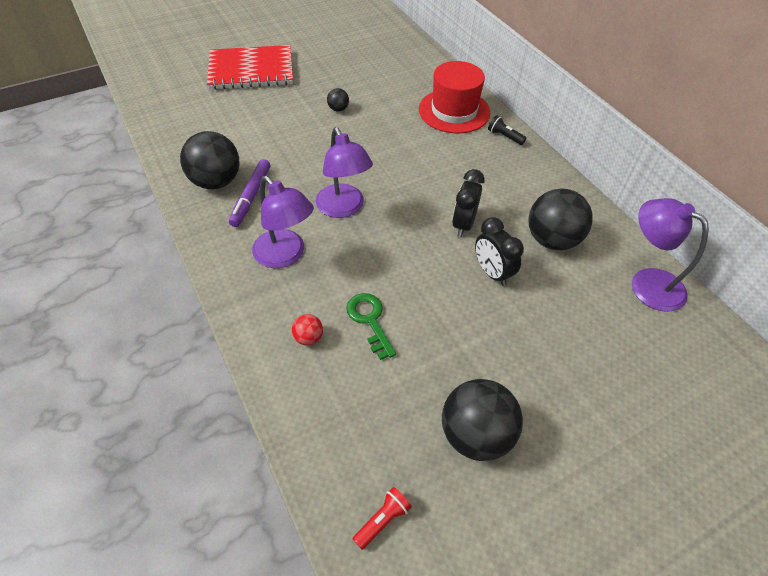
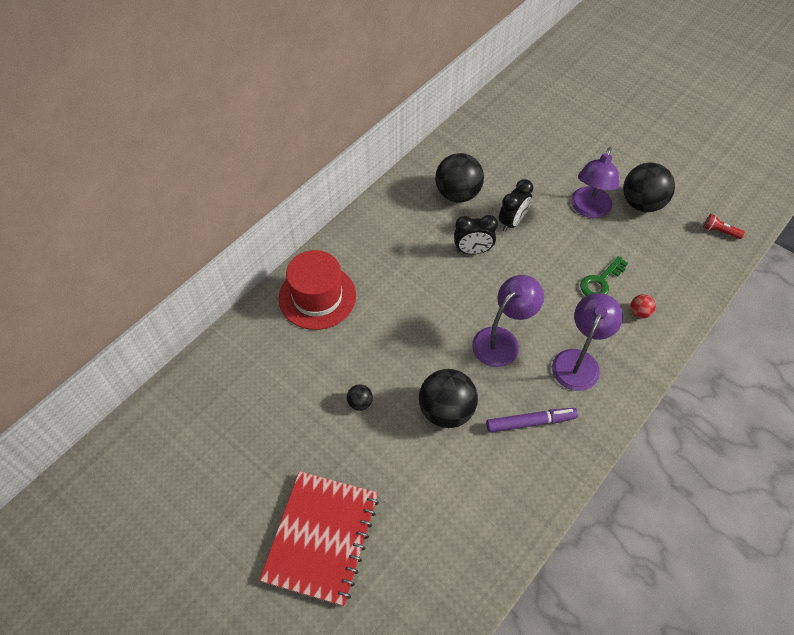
camera: 110 degrees left, 5 degrees up
(216, 182) = (529, 465): black ball -> black ball (446, 410)
(251, 70) = (322, 538): red notebook -> red notebook turned 45 degrees clockwise
(504, 136) = (341, 248): black flashlight -> none
(647, 283) = (469, 139): purple lamp -> purple lamp (588, 209)

